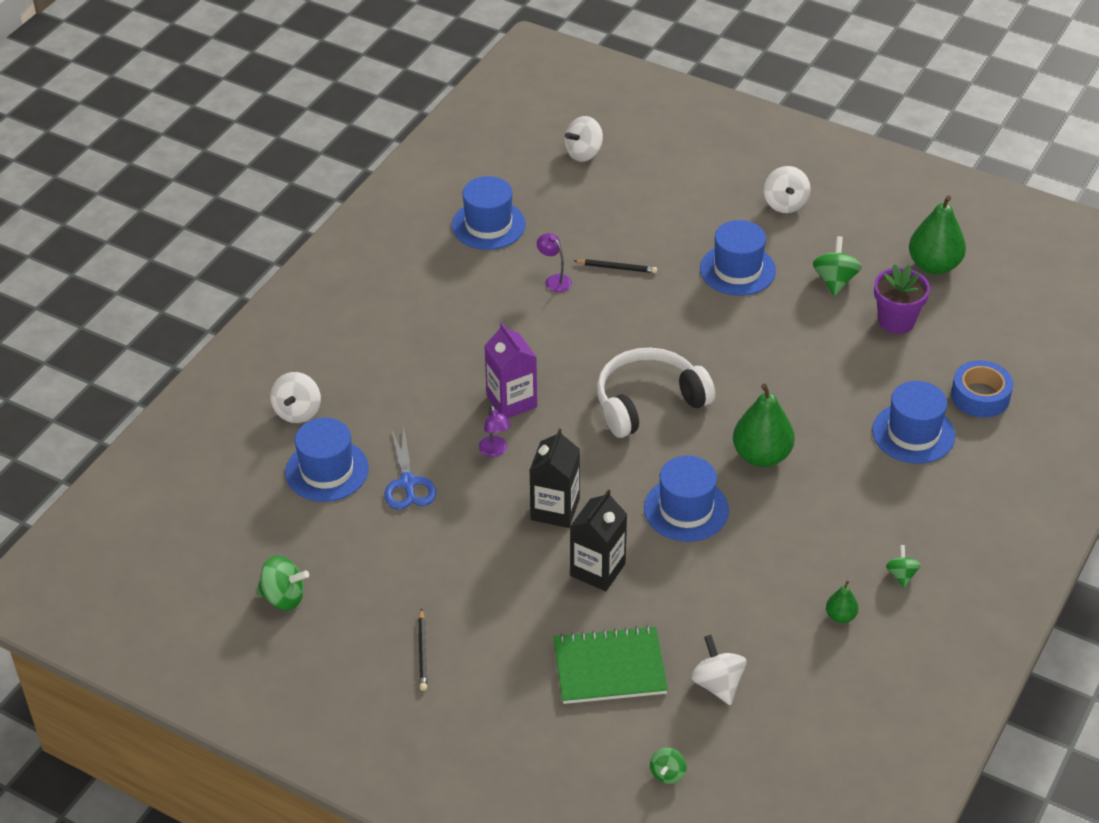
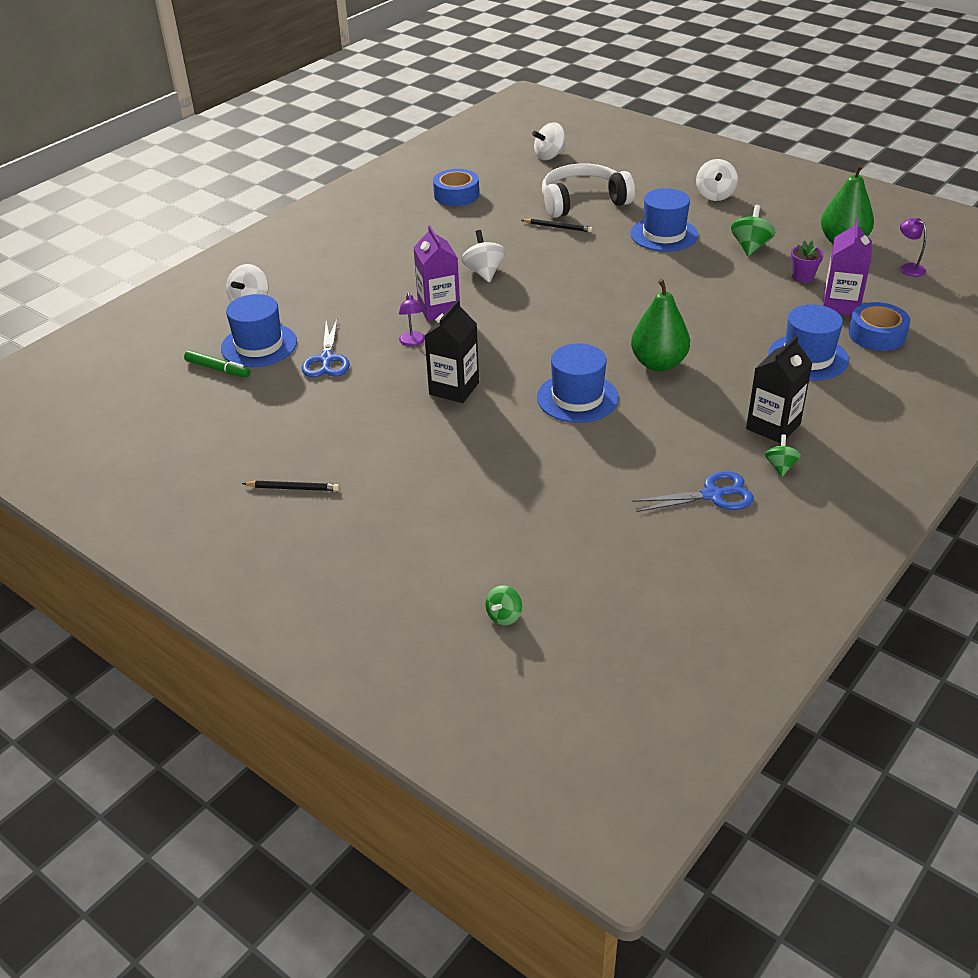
camera: 10 degrees right, 5 degrees down
(283, 597) = (182, 434): green spinning top -> none
(292, 507) = (218, 369): none -> green marker
(422, 652) = (293, 488): black pencil -> black pencil turned 90 degrees counterclockwise
(488, 225) = (456, 195): blue hat -> blue tape
(554, 280) = (501, 232): purple lamp -> purple lamp (908, 268)
(597, 570) = (480, 437): black carton -> black carton (773, 426)
(609, 667) = (470, 517): green notebook -> none
(648, 402) = (562, 318): white headphones -> white headphones (582, 202)
(717, 684) = (575, 541): white spinning top -> white spinning top (484, 272)
(840, 616) = (713, 495): green pear -> blue scissors
(896, 321) = (803, 277): purple flower pot -> purple flower pot, size x0.63
(940, 358) = (841, 305): none -> purple carton

